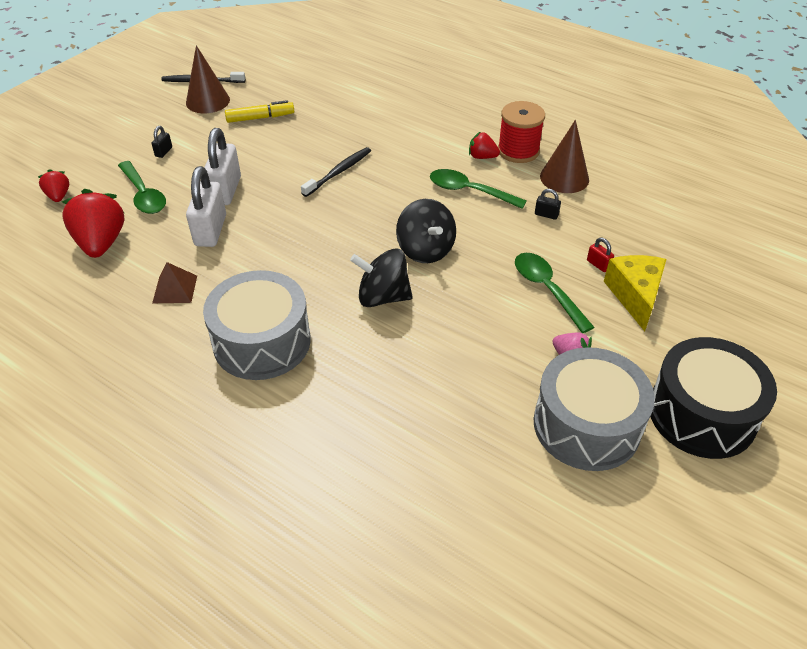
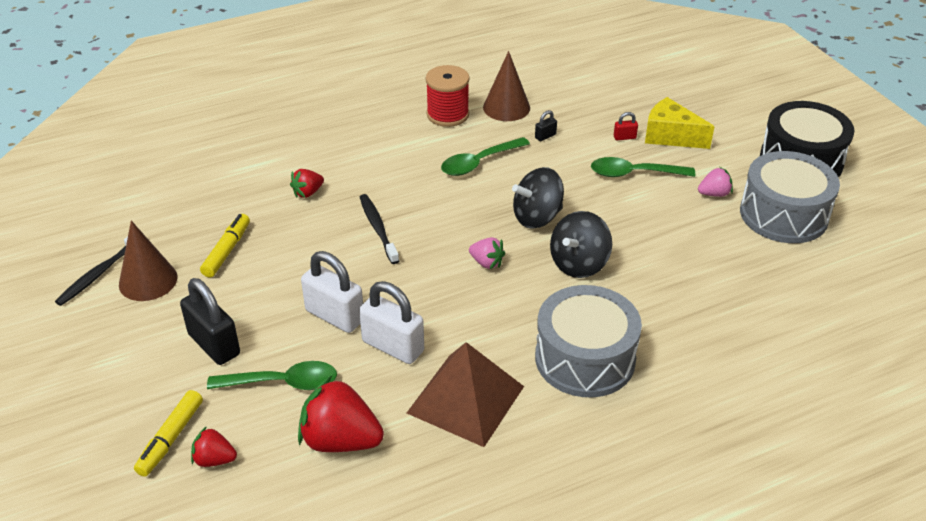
camera: 60 degrees left, 5 degrees down
(69, 171) = (171, 438): none -> yellow marker
(163, 152) = (214, 344): black padlock -> black padlock, size x2.26
(175, 289) = (465, 399): brown pyramid -> brown pyramid, size x1.98
(342, 242) = (486, 263): none -> pink strawberry
(425, 250) = (537, 217): black spinning top -> black spinning top turned 150 degrees clockwise
(482, 157) = (437, 137): red strawberry -> red strawberry (308, 193)

